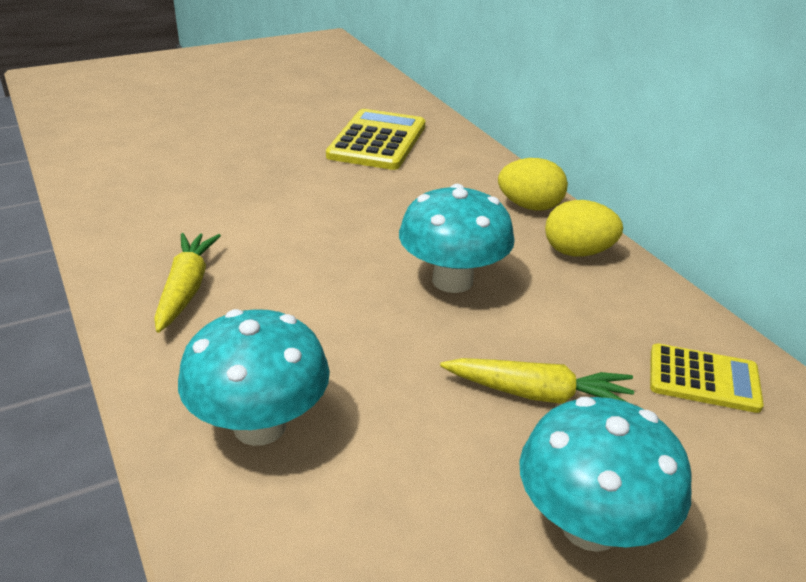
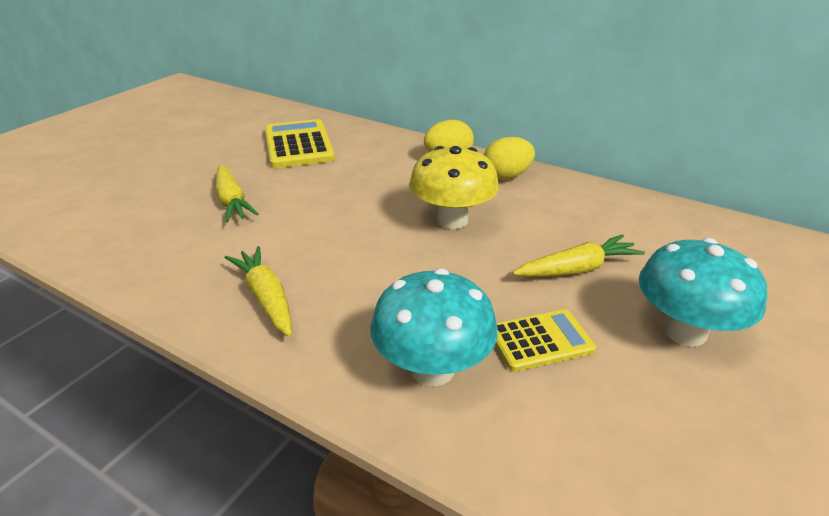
camera: 30 degrees left, 0 degrees up
(253, 181) = (232, 201): none -> yellow carrot
(452, 280) = (452, 220): turquoise mushroom -> yellow mushroom
(703, 379) = (648, 224): yellow calculator -> yellow calculator (540, 341)

